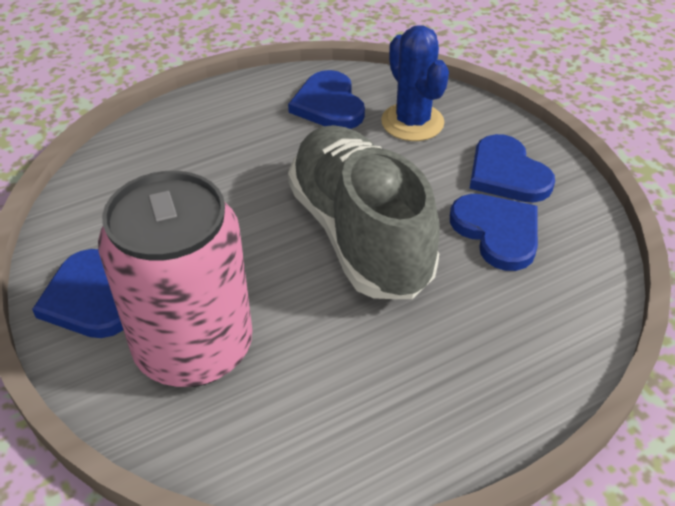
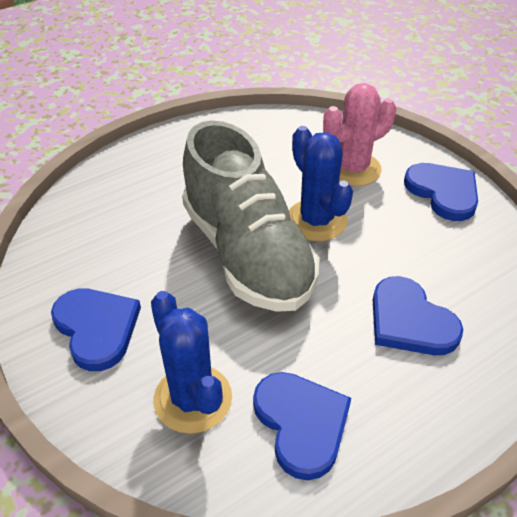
camera: 175 degrees right, 0 degrees up
(194, 348) = (353, 169): pink can -> pink cactus
(270, 269) = (316, 220): none -> blue cactus
(497, 232) = (124, 263): blue heart -> blue heart (410, 321)

